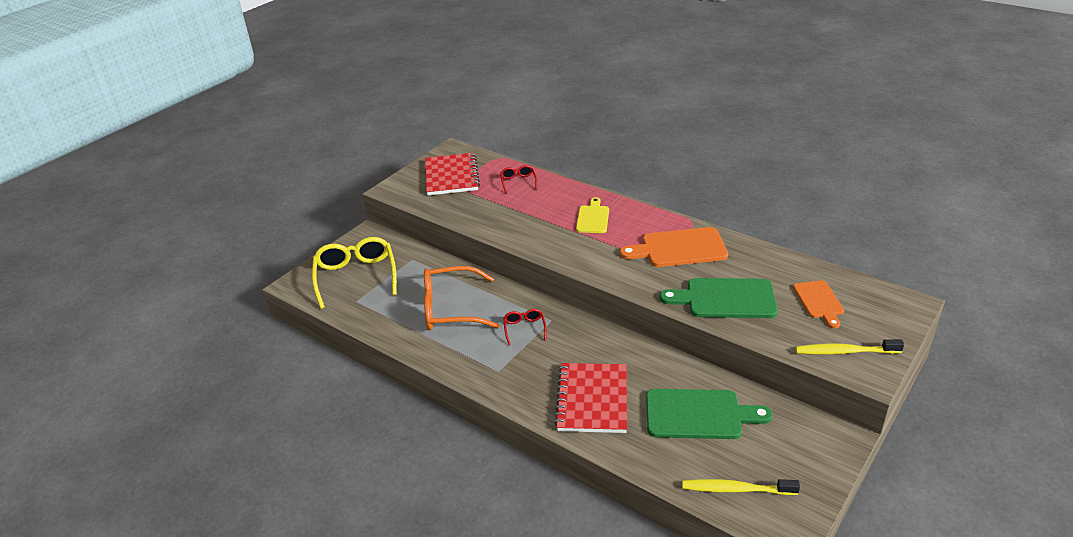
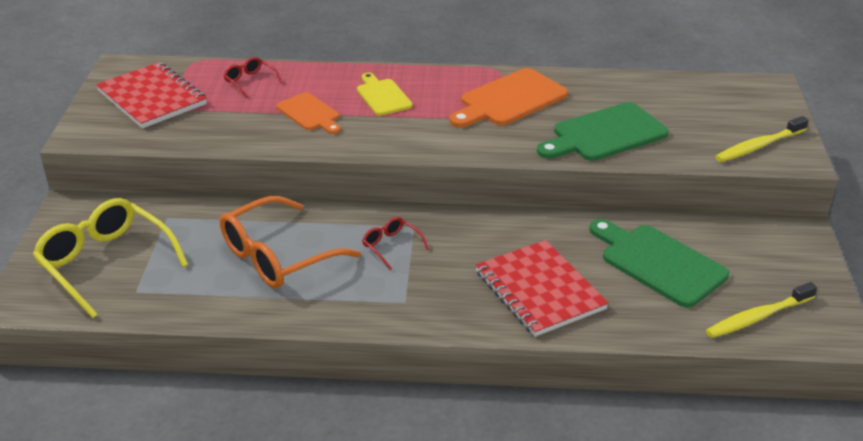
camera: 35 degrees left, 0 degrees up
(699, 415) = (658, 263): green cutting board -> green cutting board turned 105 degrees counterclockwise
(819, 301) = (693, 109): orange cutting board -> orange cutting board (310, 113)

